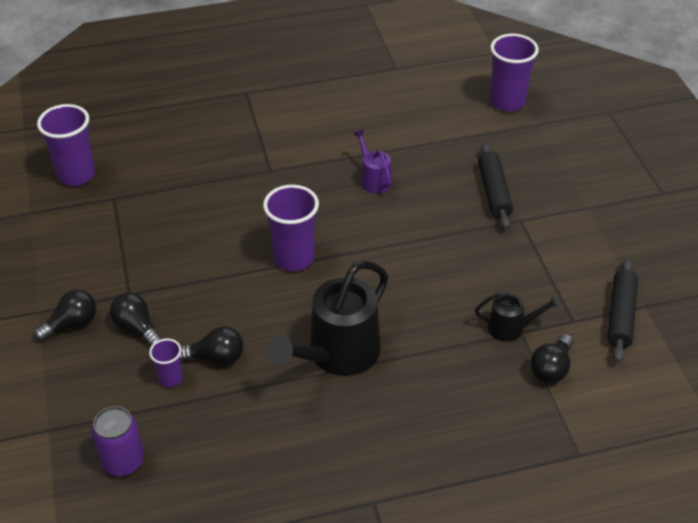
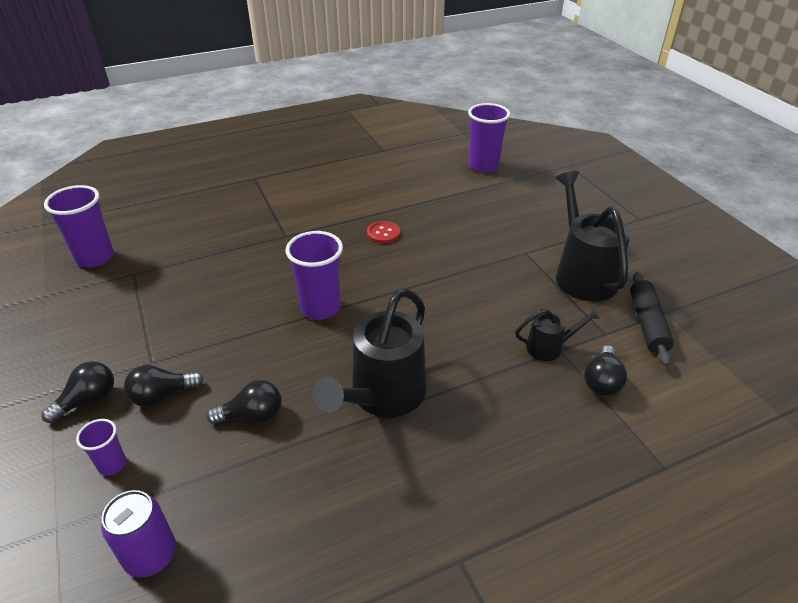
camera: 10 degrees left, 5 degrees down
(137, 328) = (162, 395): black light bulb -> black light bulb turned 60 degrees counterclockwise
(170, 378) = (203, 446): purple cup -> purple cup (112, 465)
(374, 179) = (383, 233): purple watering can -> red button
(494, 192) = (494, 233): black rolling pin -> none
(573, 252) = (582, 274): none -> black watering can

